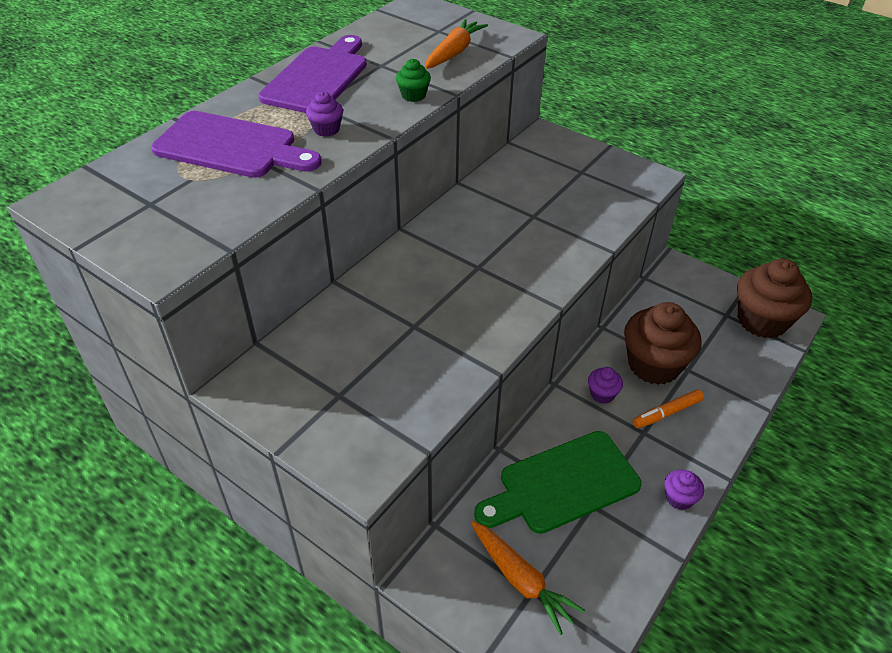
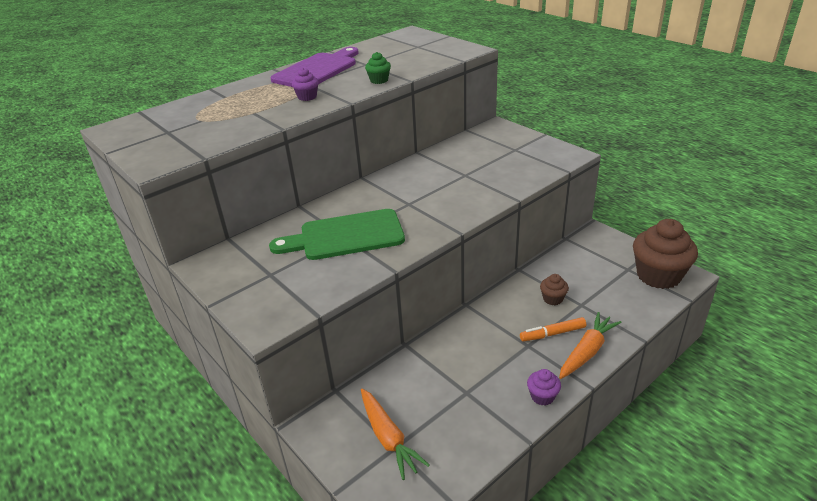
camera: 15 degrees right, 10 degrees down
(232, 147) = (238, 104): purple cutting board -> none
(454, 52) = (422, 58): orange carrot -> orange carrot (587, 351)
(562, 484) = (447, 374): green cutting board -> green cutting board (345, 236)
(602, 394) = (502, 315): purple cupcake -> none
(654, 365) = (553, 299): brown cupcake -> brown cupcake, size x0.45

